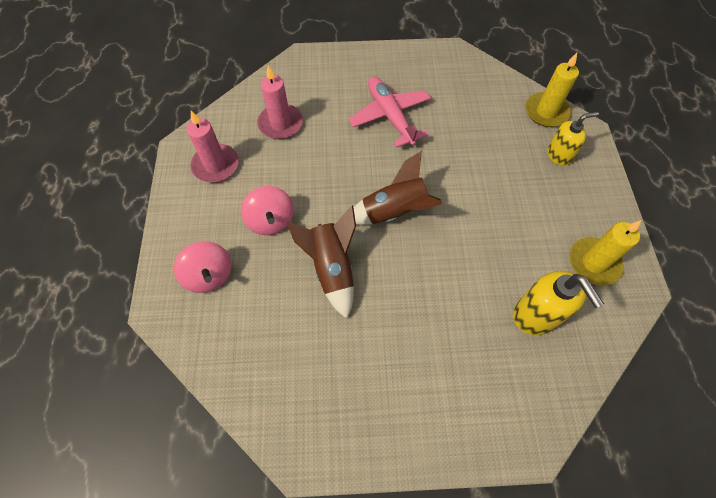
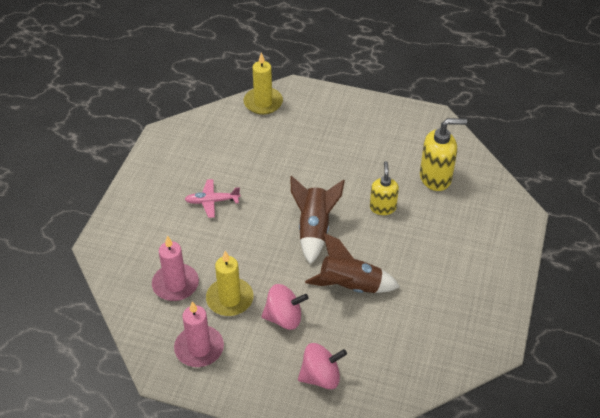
camera: 70 degrees left, 15 degrees down
(390, 116) = (212, 201): pink plane -> pink plane, size x0.61
(559, 155) = (308, 112): yellow soap dispenser -> yellow soap dispenser (382, 207)
(593, 263) = (407, 132): yellow candle -> yellow candle (230, 299)

